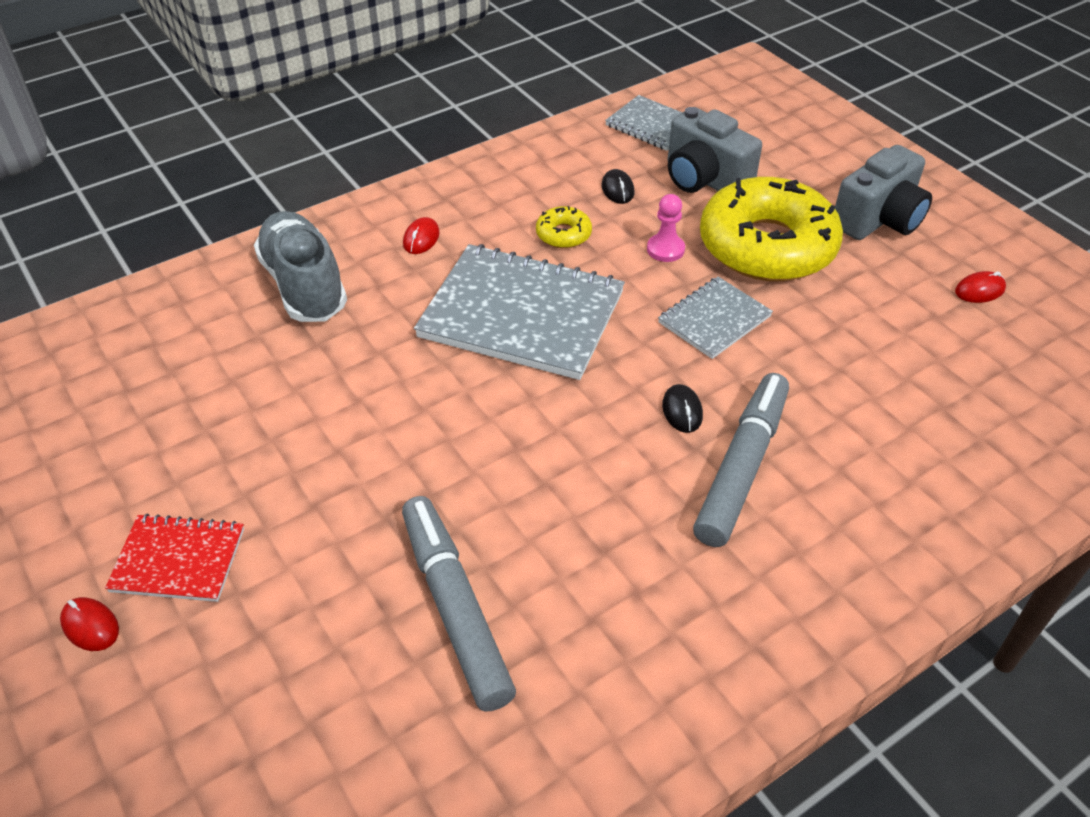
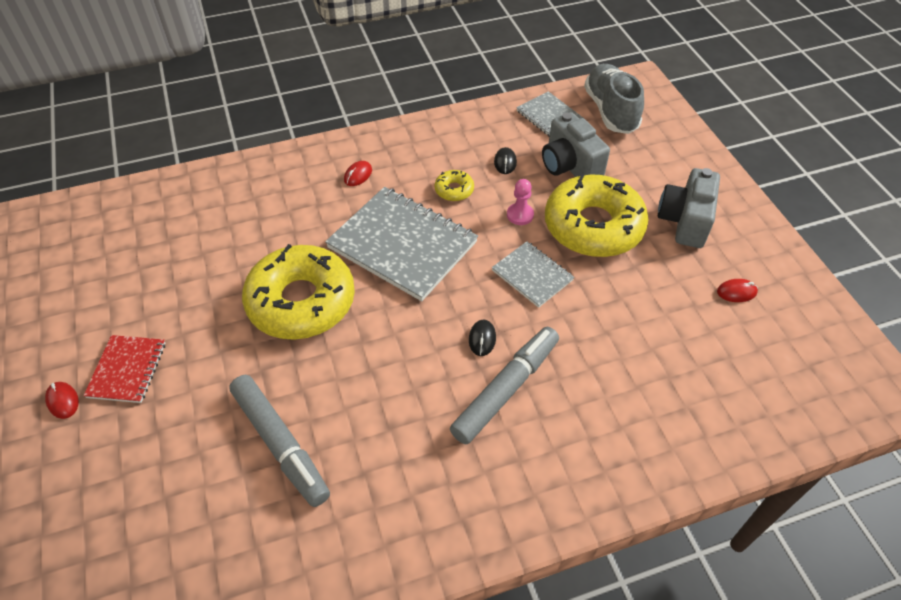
camera: 15 degrees right, 5 degrees up
(178, 560) = (127, 370): red notebook -> red notebook turned 75 degrees clockwise
(304, 285) = (270, 195): grey shoe -> grey shoe (610, 111)
(407, 414) = (301, 301): none -> yellow donut
(455, 608) = (280, 444): grey marker -> grey marker turned 150 degrees clockwise
(714, 319) = (532, 275): grey notebook -> grey notebook turned 75 degrees clockwise
(879, 220) = (684, 221): grey camera -> grey camera turned 135 degrees clockwise

